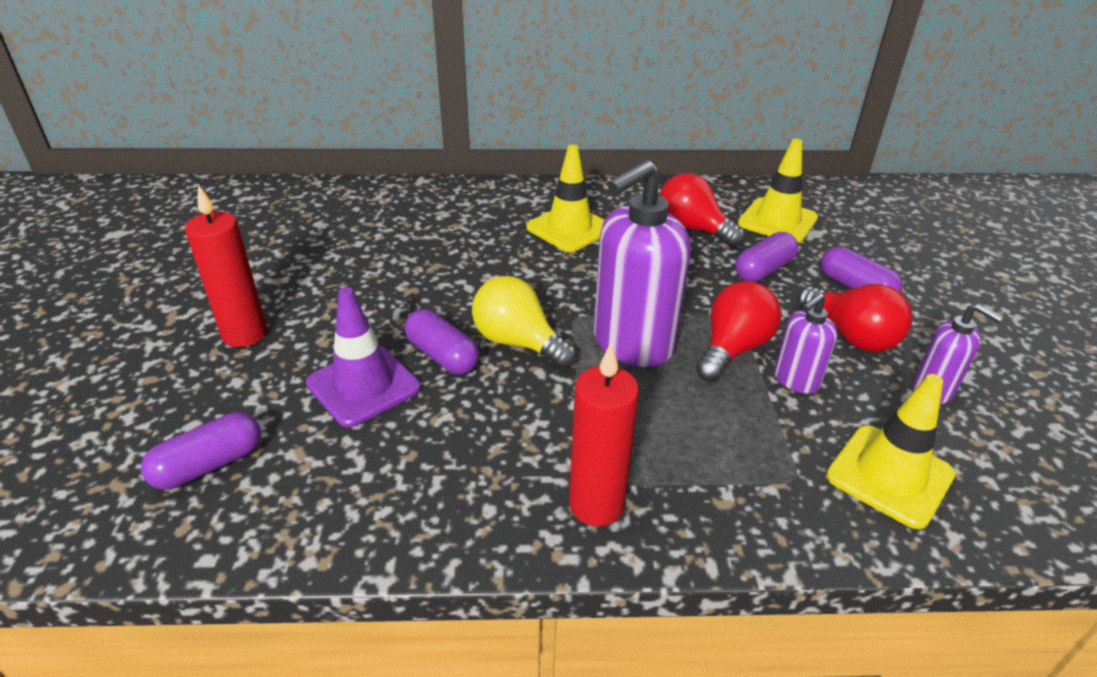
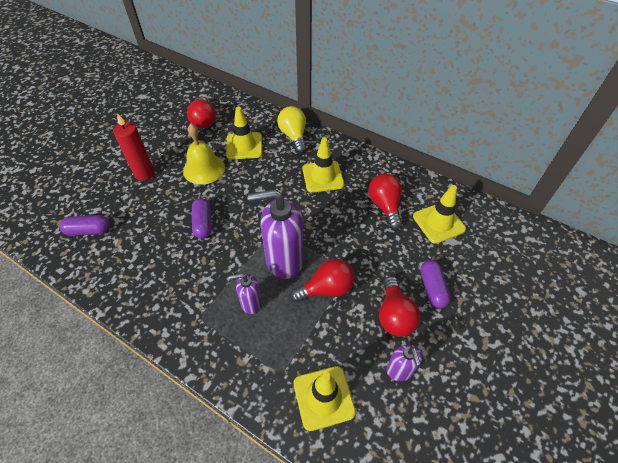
camera: 35 degrees right, 15 degrees up
(287, 228) = (204, 121): none -> red light bulb
(359, 287) = (204, 169): none -> yellow bell
(363, 386) = (163, 222): purple traffic cone -> none
(400, 235) = (244, 146): none -> yellow traffic cone
(518, 342) = (238, 233): yellow light bulb -> yellow light bulb (293, 136)
(596, 505) = (193, 330): red candle -> none
(763, 270) = (394, 251): purple capsule -> none
(796, 380) = (337, 323): purple soap dispenser -> purple soap dispenser (251, 303)

